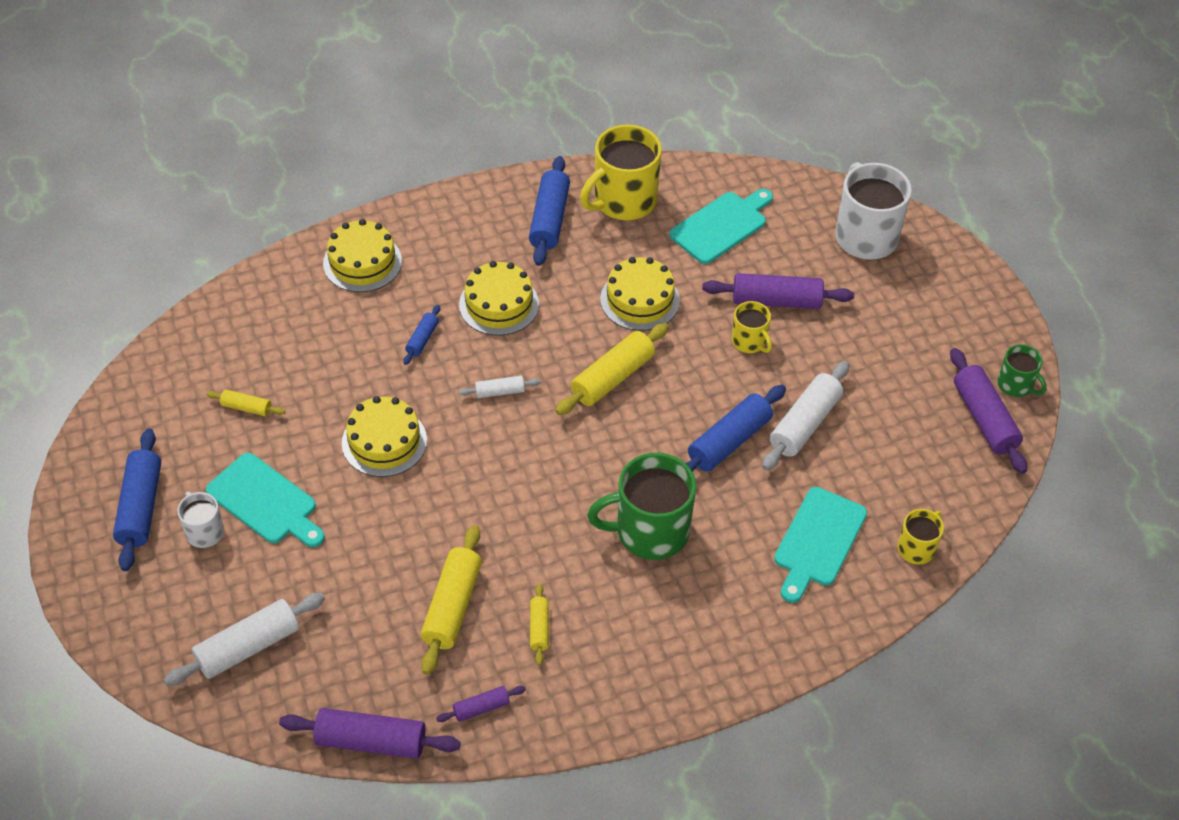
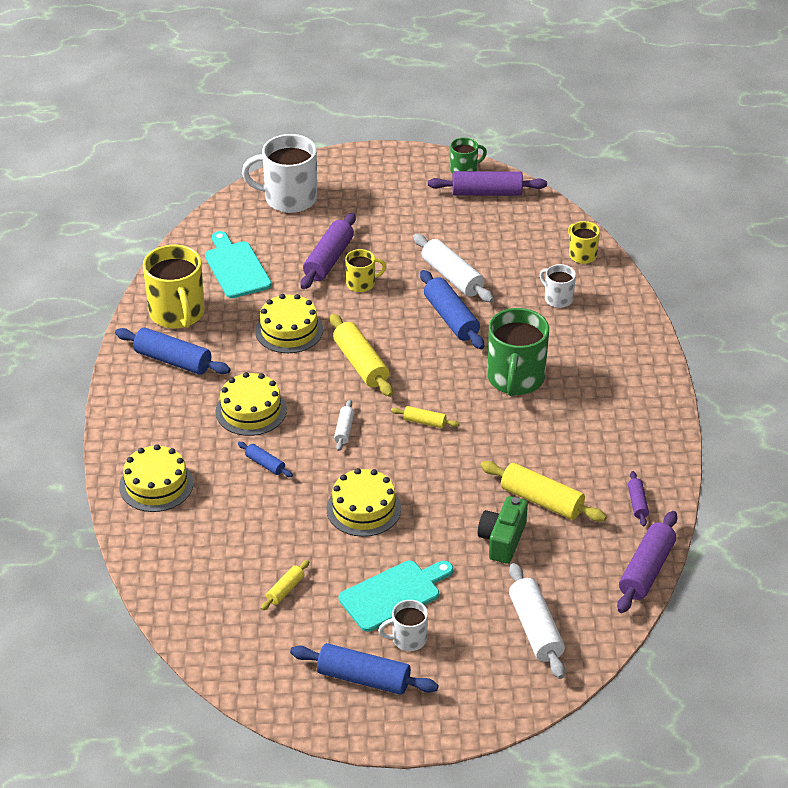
camera: 70 degrees left, 10 degrees down
(376, 582) = (502, 540): none -> green camera
(539, 628) = (579, 457): yellow rolling pin -> yellow rolling pin (424, 422)
(818, 541) = (558, 298): turquoise cutting board -> white mug

